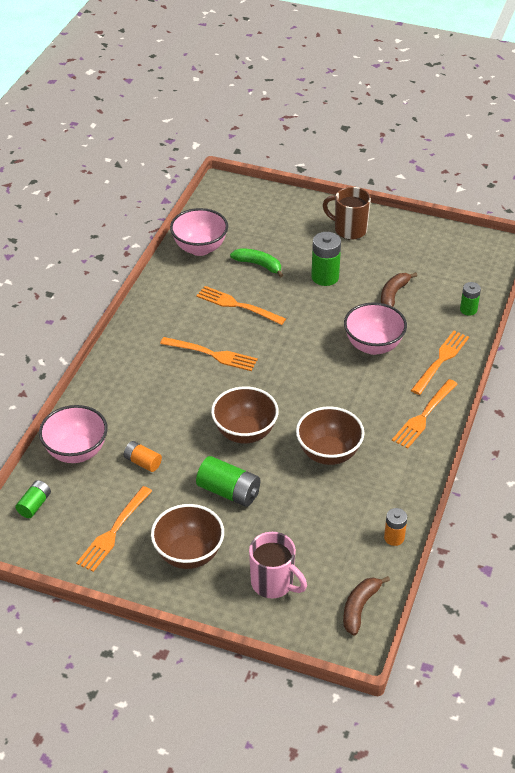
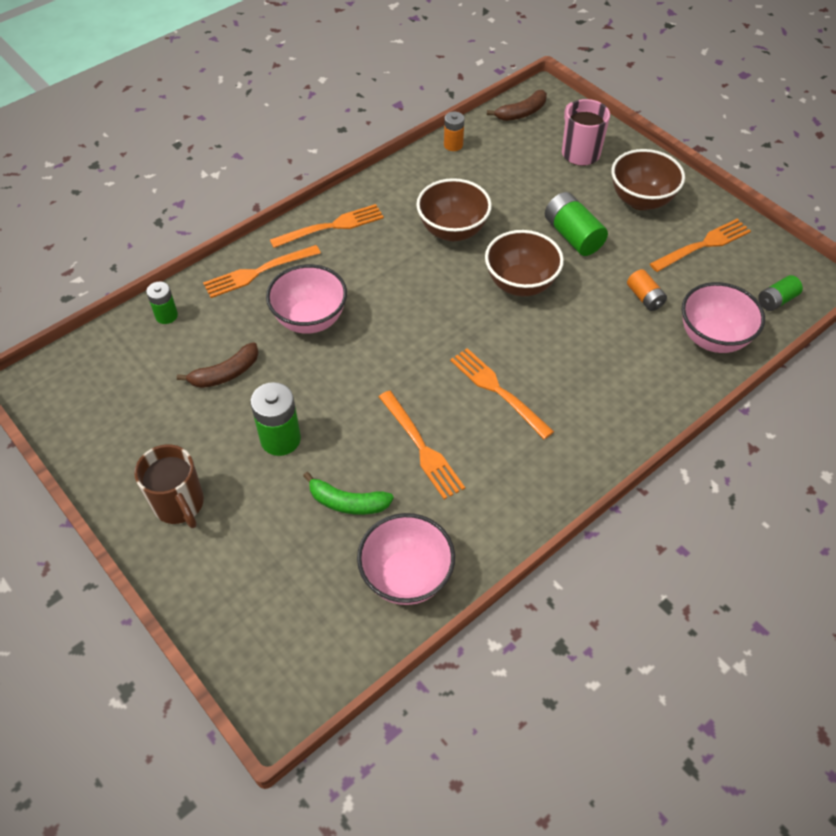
camera: 150 degrees left, 10 degrees up
(258, 265) = (348, 502): green banana -> green banana turned 45 degrees counterclockwise

